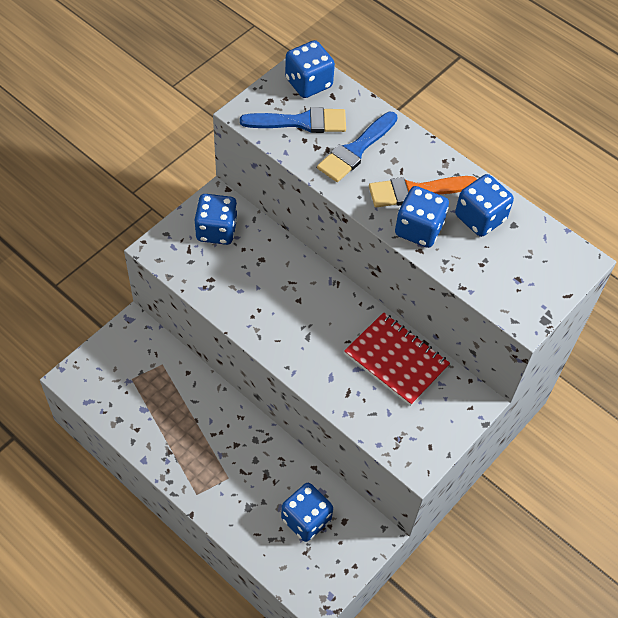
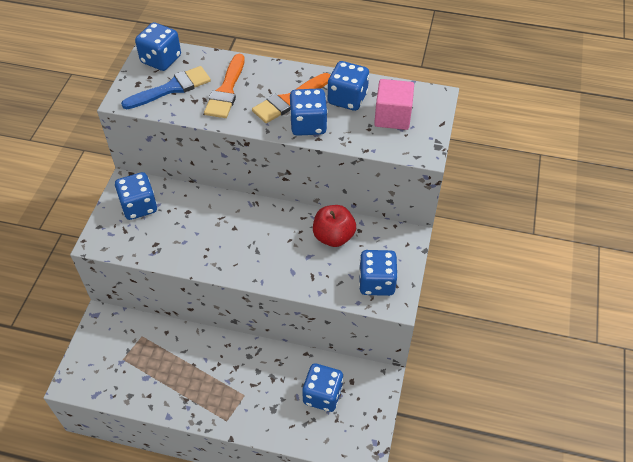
camera: 25 degrees left, 5 degrees down
(355, 150) = (226, 91): blue brush -> orange brush
(396, 360) = (333, 236): red notebook -> red apple
(411, 433) = (376, 282): none -> blue dice
(517, 262) = (392, 117): none -> pink cube

